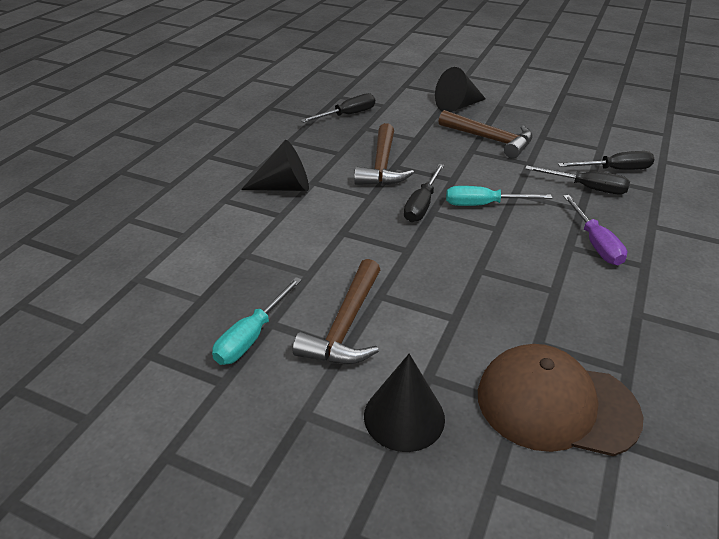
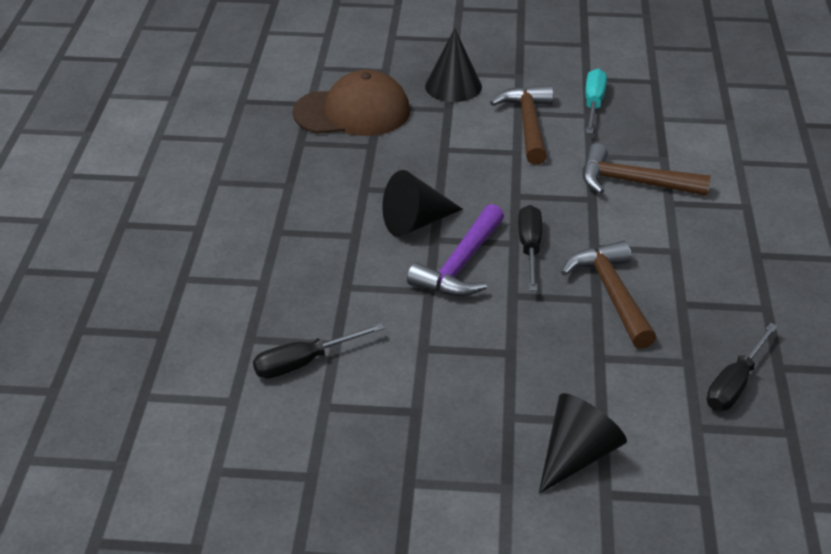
camera: 160 degrees right, 0 degrees up
(284, 187) = (699, 235): black cone -> black cone (416, 223)
(483, 205) = (460, 265): turquoise screwdriver -> purple hammer
(490, 139) = (492, 382): brown hammer -> brown hammer (633, 183)
(587, 188) = (341, 320): black screwdriver -> none
(595, 243) = (328, 244): purple screwdriver -> none

